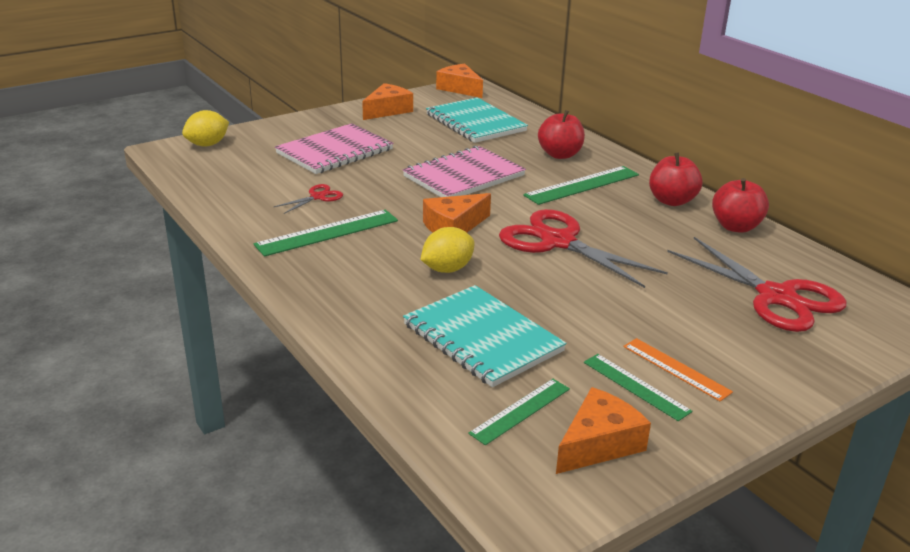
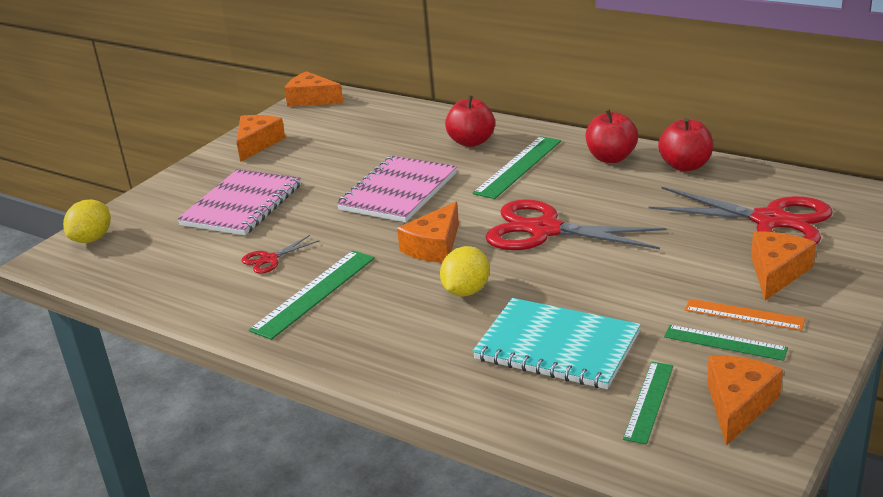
camera: 20 degrees left, 0 degrees up
(318, 197) = (269, 259): red scissors -> red scissors turned 150 degrees counterclockwise
(475, 123) = (360, 132): turquoise notebook -> none
(741, 343) = (776, 272): none -> orange cheese

